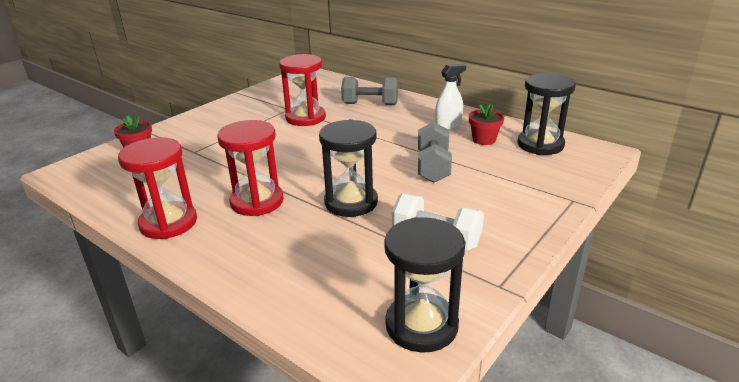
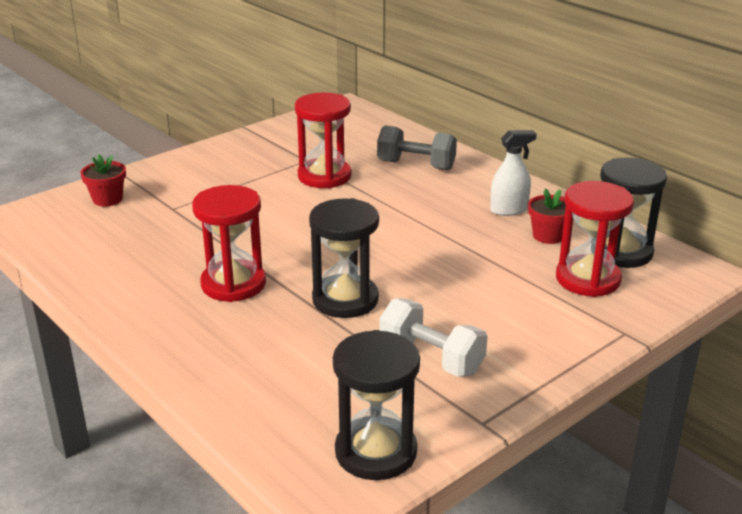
camera: 10 degrees right, 0 degrees up
(168, 223) = (126, 297): red hourglass -> red hourglass (588, 279)
(433, 167) = (465, 266): grey dumbbell -> none

